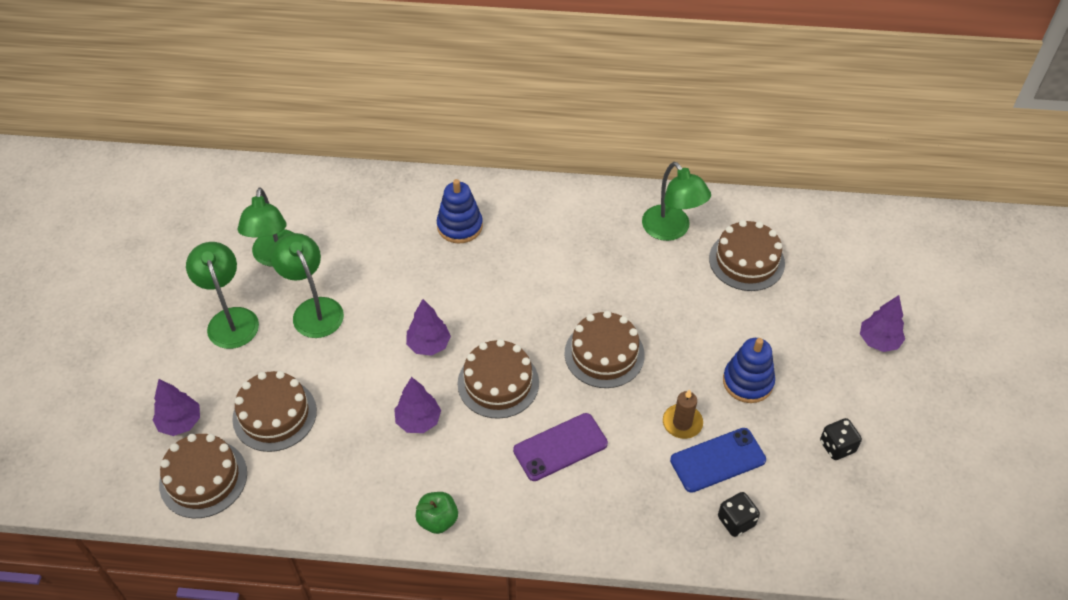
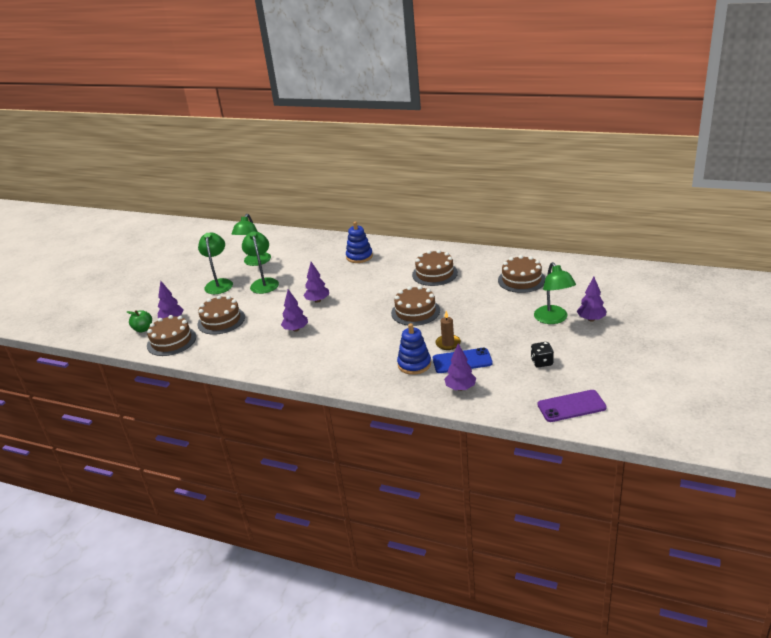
camera: 20 degrees right, 20 degrees down
(438, 520) = (285, 369): green apple -> green apple (143, 329)
(498, 383) = (348, 318): brown cake -> brown cake (434, 274)
(560, 447) = (370, 347): purple phone -> purple phone (571, 406)
(671, 230) = (481, 265): green lamp -> green lamp (553, 319)
(736, 521) = (460, 388): black dice -> purple tree
(748, 382) = (497, 330): blue stacking toy -> blue stacking toy (414, 364)

